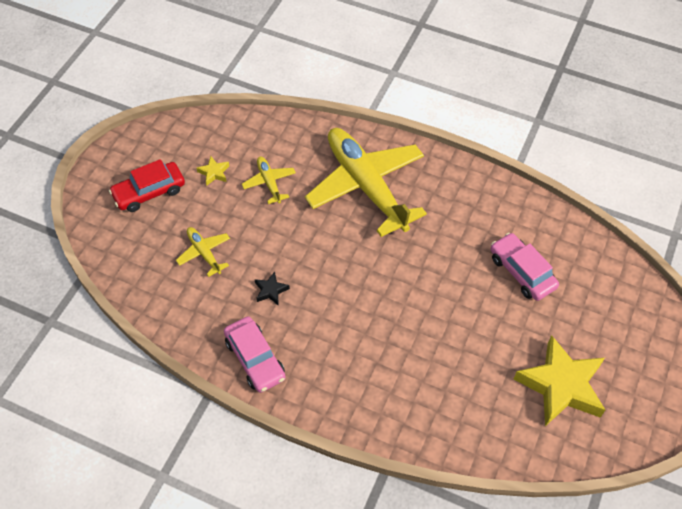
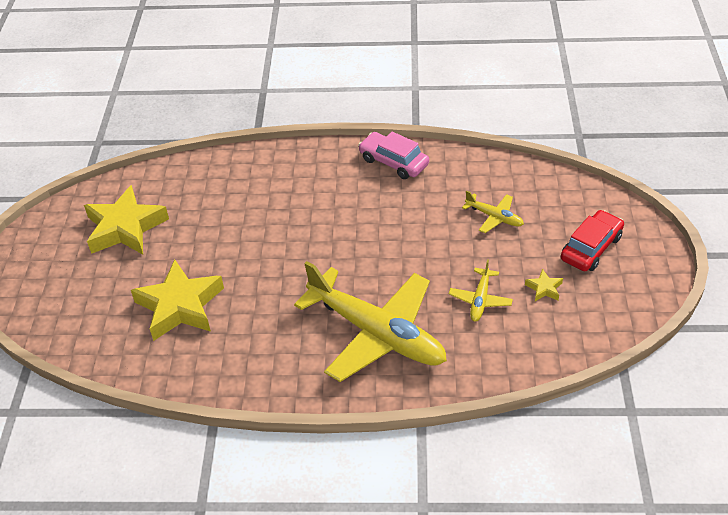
camera: 160 degrees right, 10 degrees down
(269, 183) = (480, 299): yellow plane -> yellow plane turned 60 degrees clockwise
(271, 291) = (413, 210): black star -> none
(522, 272) = (180, 306): pink car -> yellow star

